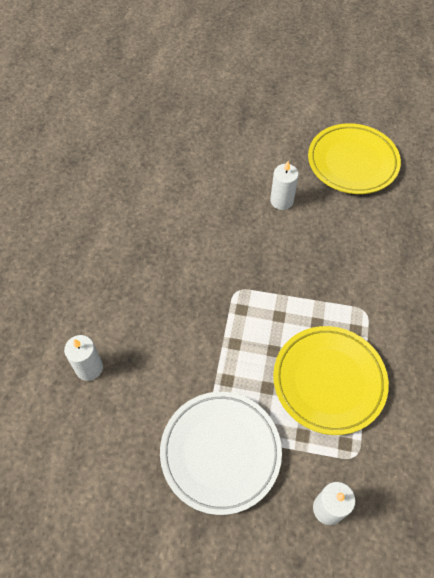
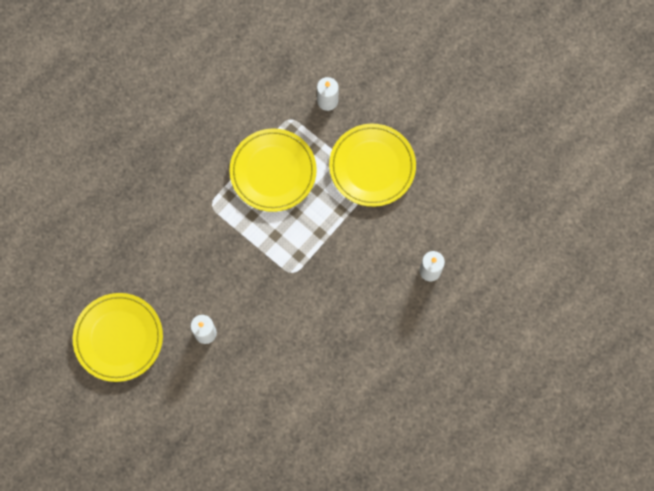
camera: 150 degrees left, 15 degrees up
(220, 452) = (372, 166): white plate -> yellow plate

